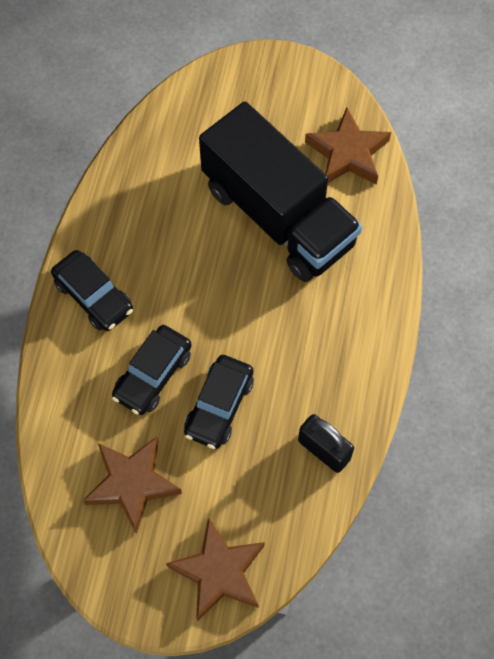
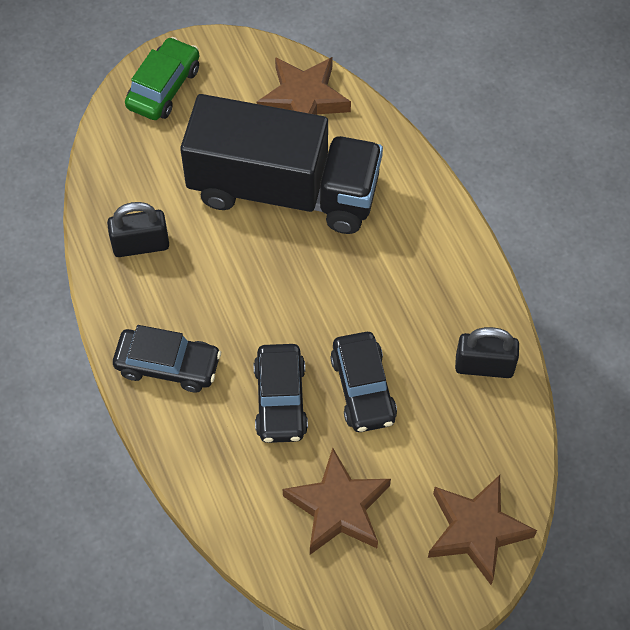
camera: 35 degrees left, 5 degrees down
(143, 193) = (141, 245): none -> black padlock
(250, 82) = (163, 87): none -> green car

